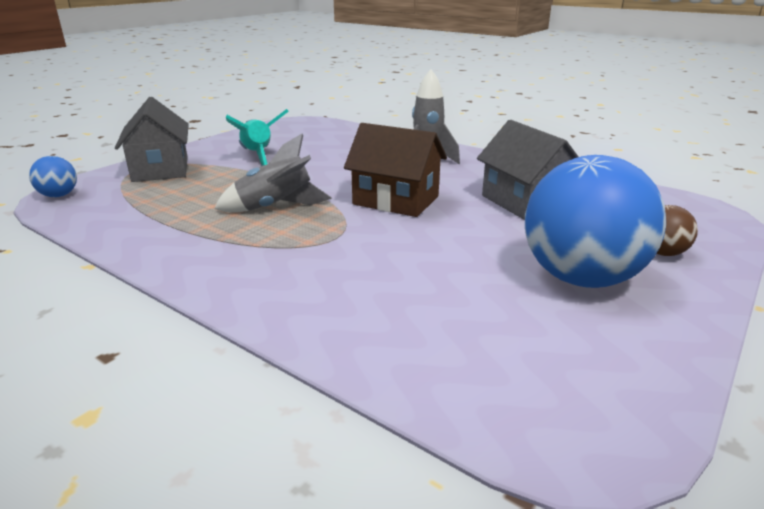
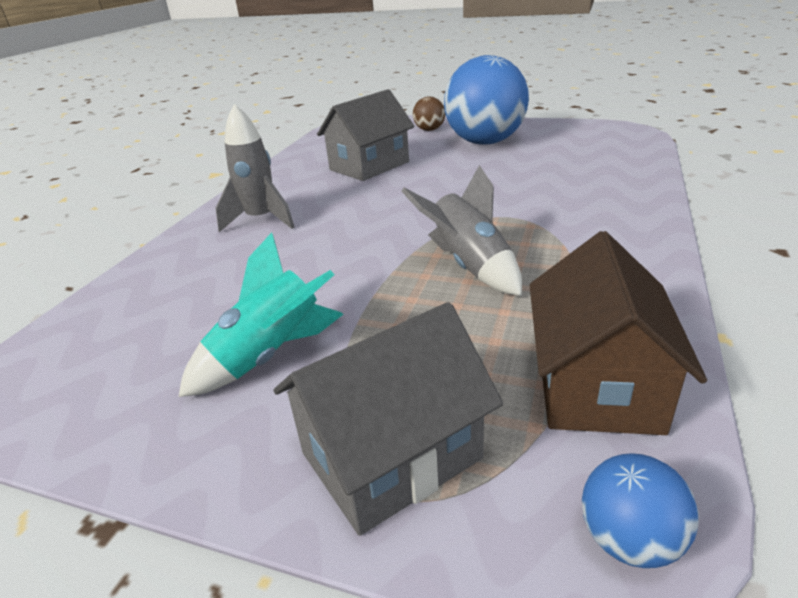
camera: 105 degrees left, 5 degrees up
(396, 200) = (400, 211): brown house -> brown house (596, 384)

